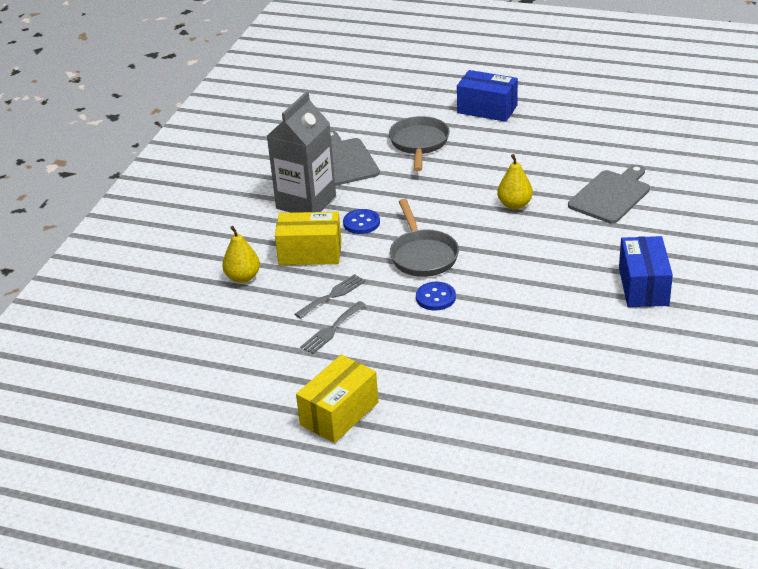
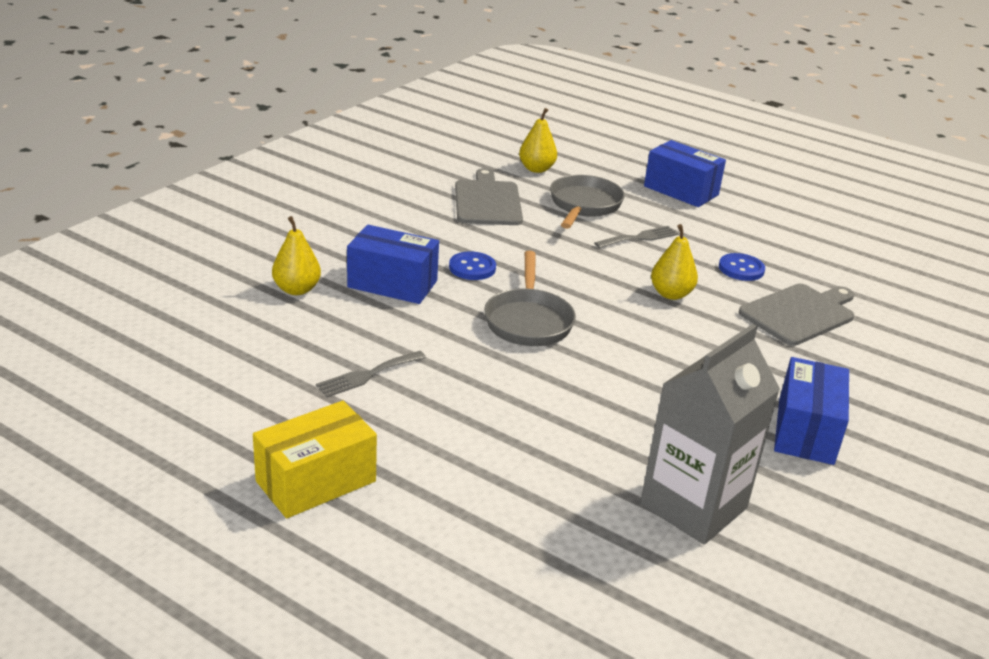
camera: 10 degrees right, 5 degrees down
(306, 202) = (419, 231): grey carton -> grey carton (693, 506)
(310, 253) = (392, 284): yellow box -> blue box
(333, 295) = (392, 336): grey fork -> grey fork (640, 238)
(367, 119) = (536, 169): none -> yellow pear
(435, 297) = (520, 372): blue button -> blue button (741, 269)

